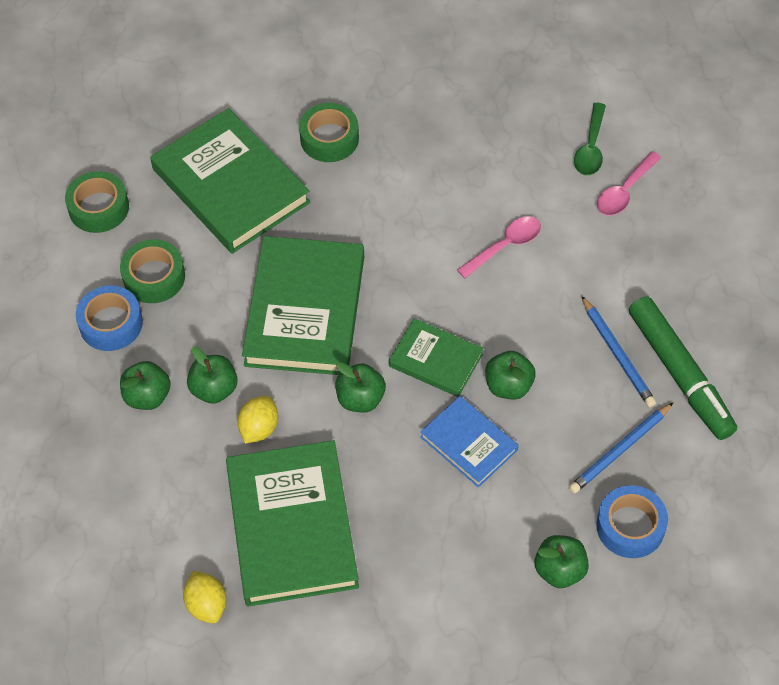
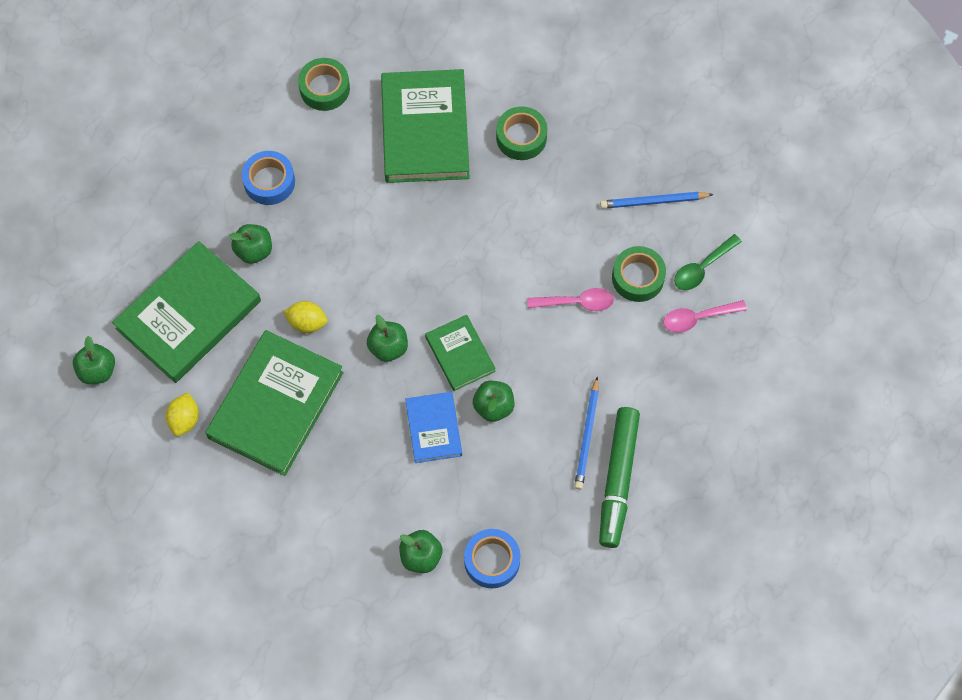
camera: 35 degrees right, 10 degrees up
(154, 277) = (322, 165): green tape -> green tape (638, 277)
(214, 389) = (300, 275): green apple -> green apple (97, 370)
(259, 428) = (307, 322): yellow lemon -> yellow lemon turned 45 degrees clockwise
(305, 310) = (402, 258): green book -> green book (188, 315)
(620, 450) = (530, 504): blue pencil -> blue pencil (654, 201)

